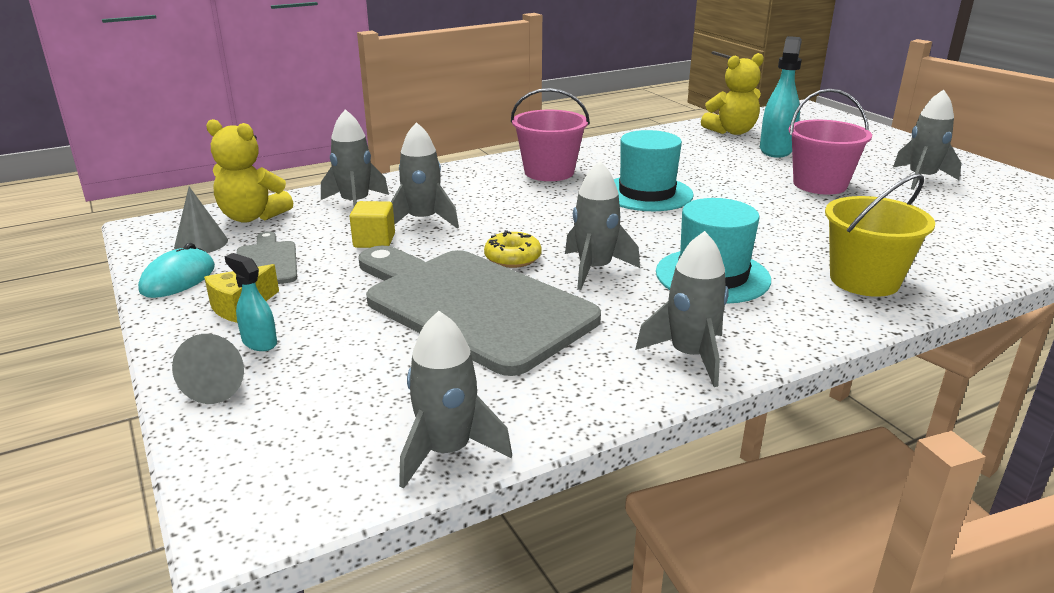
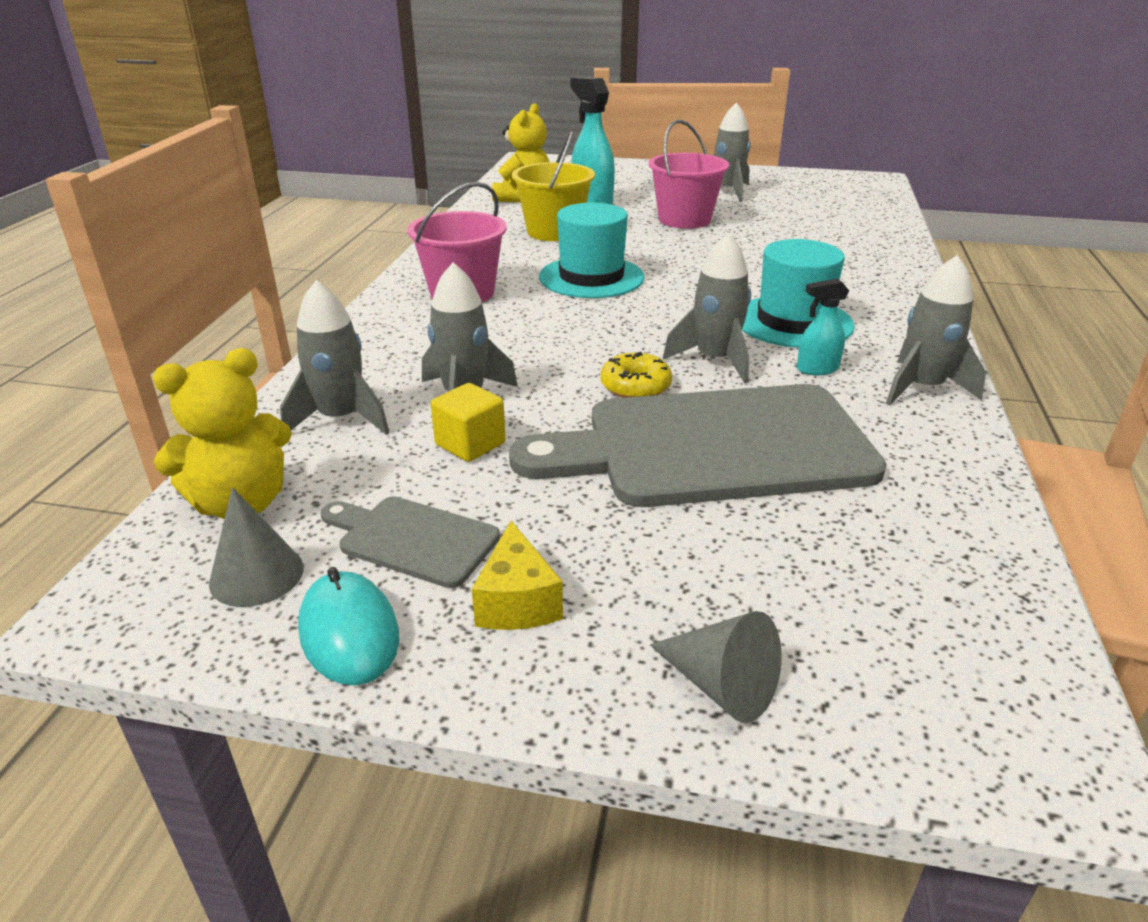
camera: 50 degrees left, 5 degrees up
(259, 342) = (640, 617): turquoise spray bottle -> turquoise spray bottle (817, 369)
(447, 451) = (999, 569): grey rocket -> none
(864, 280) = (867, 279): yellow bucket -> yellow bucket (554, 232)

